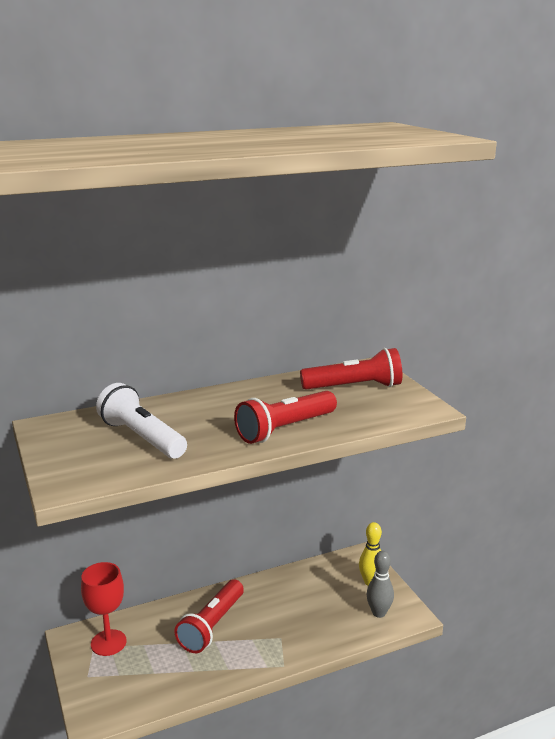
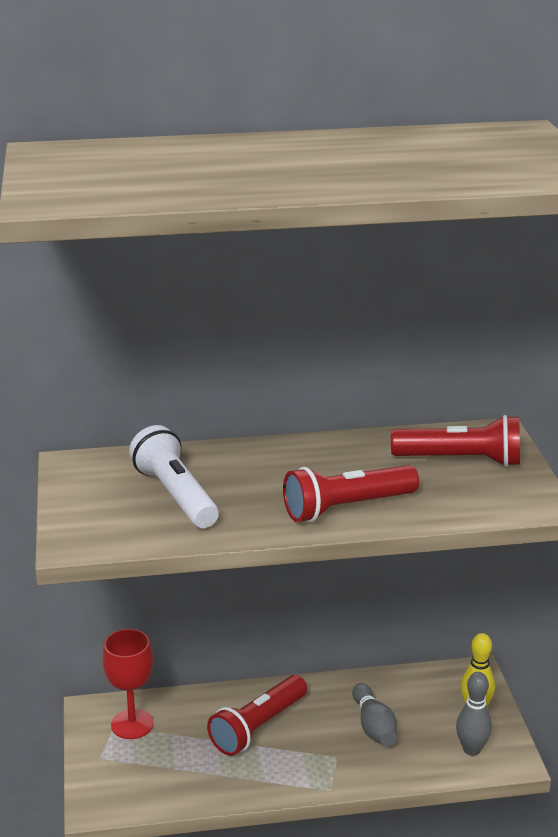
camera: 15 degrees right, 5 degrees up
(301, 609) = (374, 726): none -> grey bowling pin

